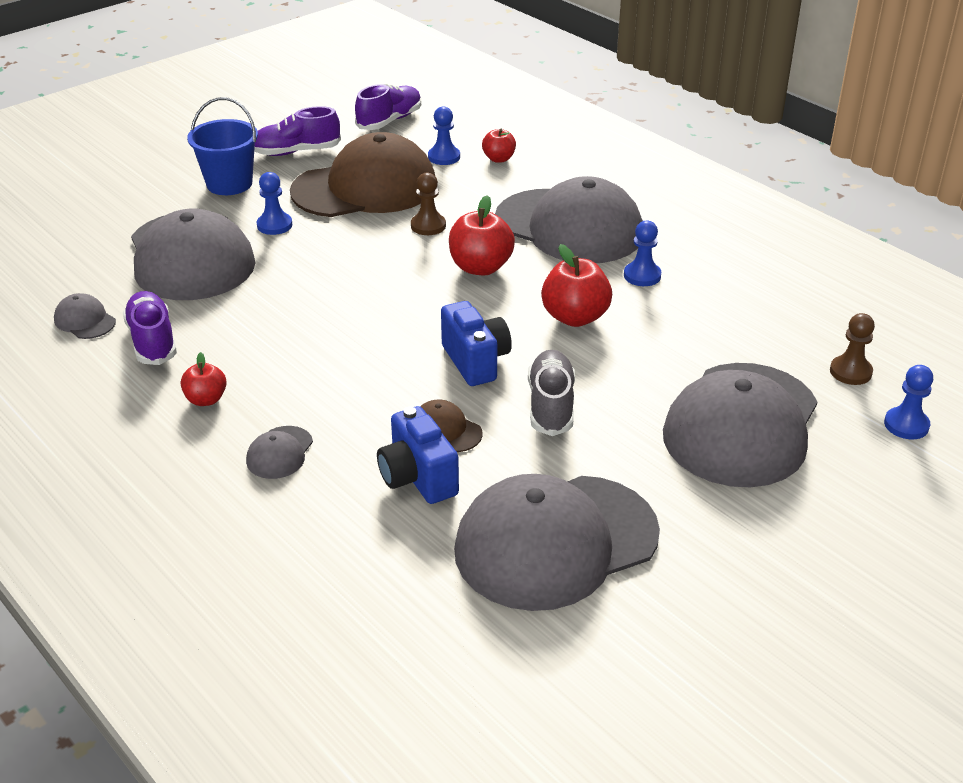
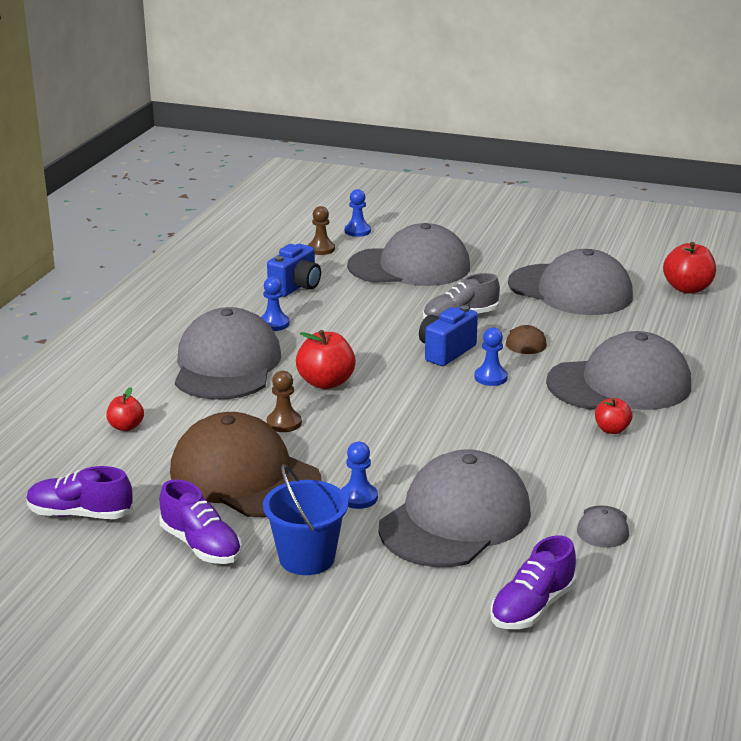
camera: 120 degrees left, 10 degrees down
(152, 341) = (584, 481): purple shoe -> purple shoe (532, 607)
(279, 453) = (619, 384): grey cap -> grey cap, size x2.50
(418, 478) = (577, 337): blue camera -> blue camera (296, 287)
(444, 157) = (144, 455): blue pawn -> blue pawn (490, 377)
(575, 317) = (354, 333): red apple -> red apple (687, 288)

